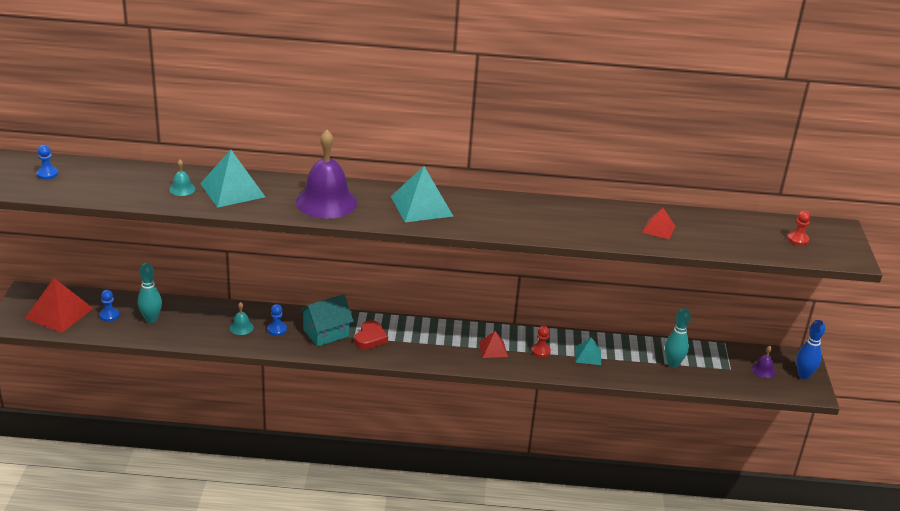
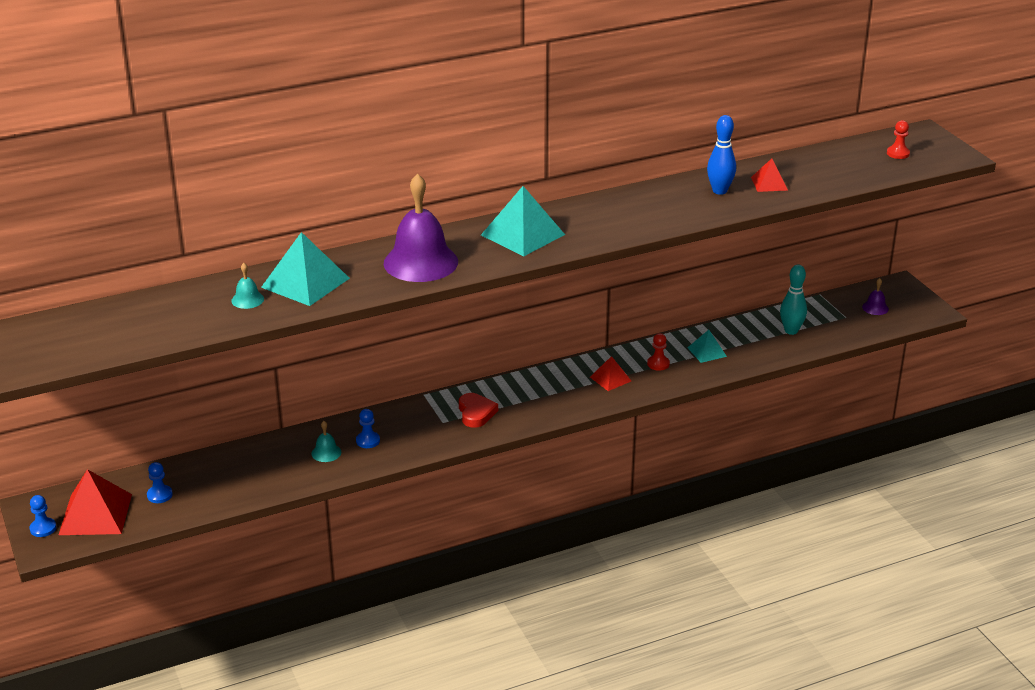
camera: 25 degrees left, 0 degrees up
(47, 174) = (69, 334): blue pawn -> blue pawn (43, 528)
(151, 319) = (214, 481): turquoise bowling pin -> none
(326, 333) = (424, 425): turquoise house -> none
(803, 375) = (913, 299): blue bowling pin -> blue bowling pin (719, 191)

